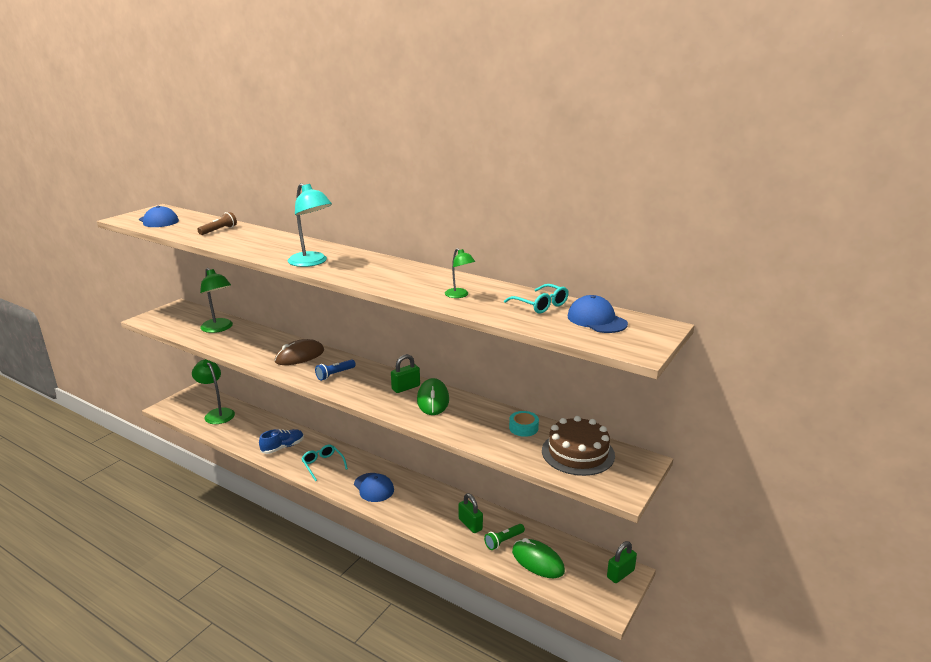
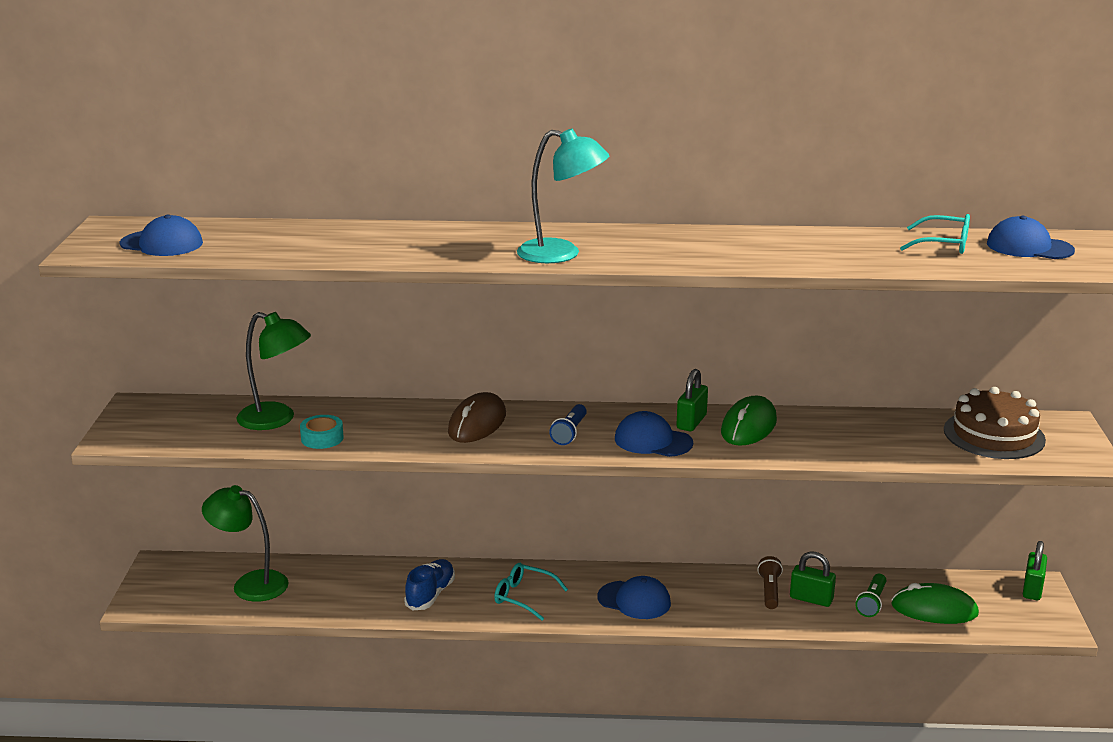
camera: 30 degrees left, 0 degrees up
(219, 230) = (307, 238): brown flashlight -> brown flashlight (769, 591)
(369, 392) = (653, 441): none -> blue cap
(433, 400) = (749, 426): green mouse -> green mouse turned 60 degrees clockwise
(459, 295) = (835, 254): green lamp -> none
(523, 428) = (900, 426): turquoise tape -> turquoise tape (322, 438)

